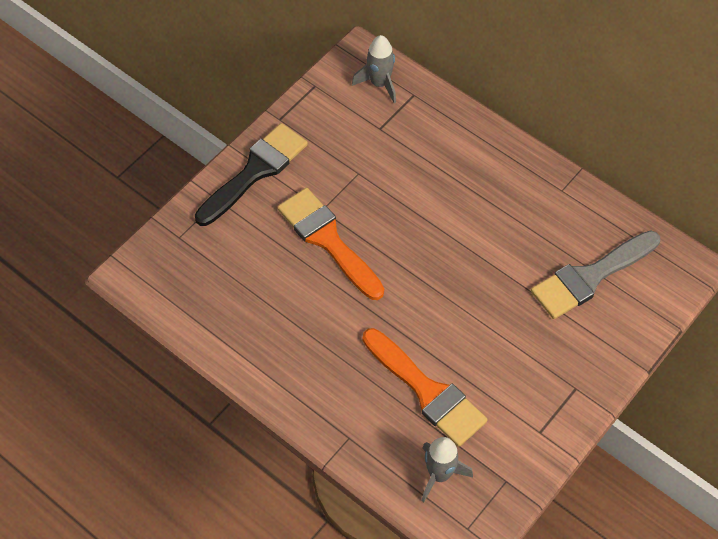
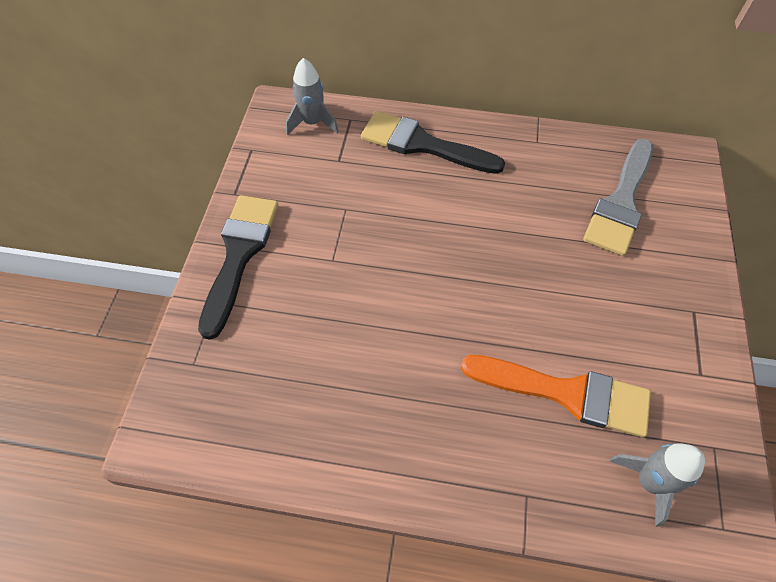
camera: 30 degrees left, 0 degrees up
(327, 240) = (358, 287): orange brush -> none
(459, 146) = (422, 144): none -> black brush

